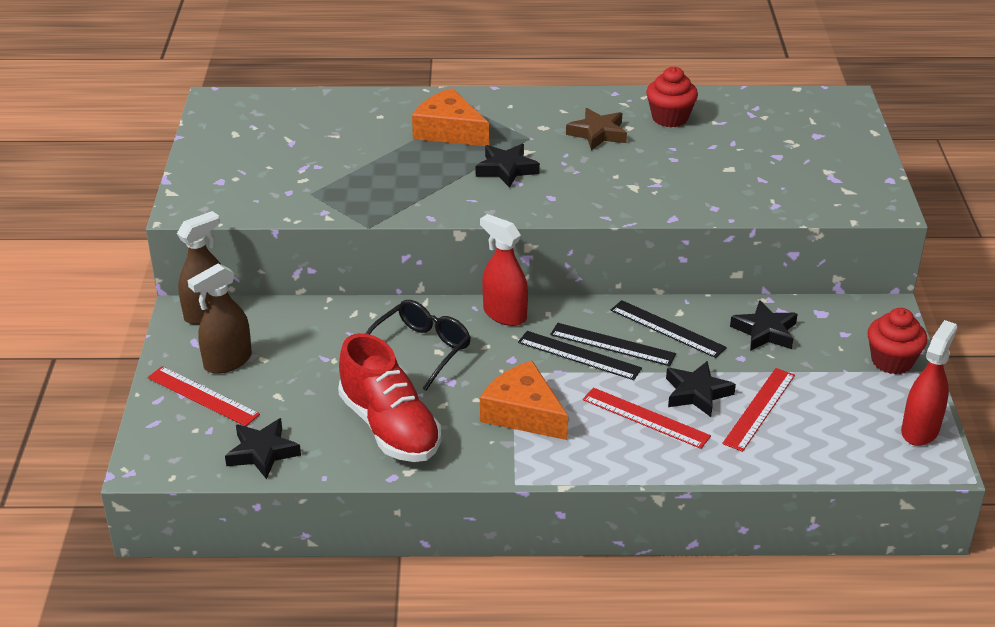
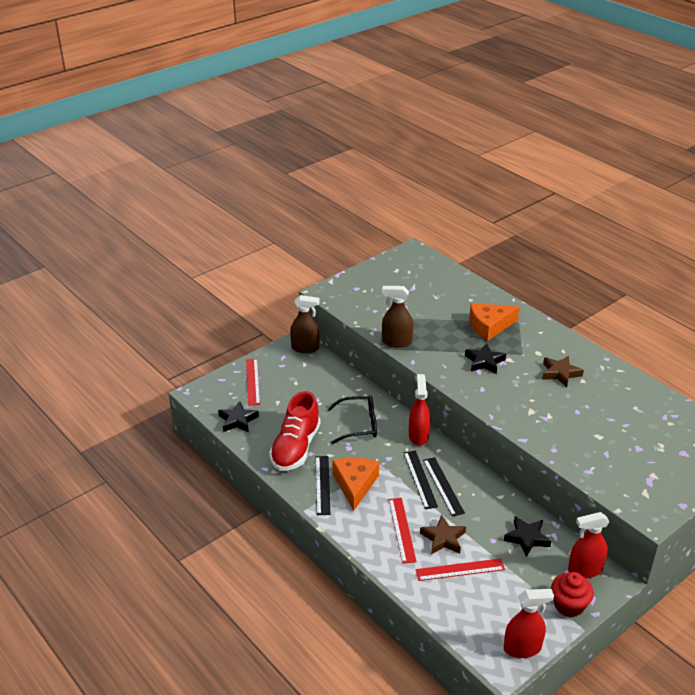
camera: 50 degrees right, 0 degrees up
(227, 361) = (282, 374): brown spray bottle -> brown spray bottle (396, 342)
(449, 131) = (489, 326): orange cheese -> orange cheese turned 105 degrees counterclockwise
(667, 329) = (480, 499): black ruler -> black ruler (322, 485)
(670, 118) = (613, 390): red cupcake -> none
(697, 393) = (443, 538): black star -> brown star
(853, 320) = (584, 570): none -> red spray bottle

